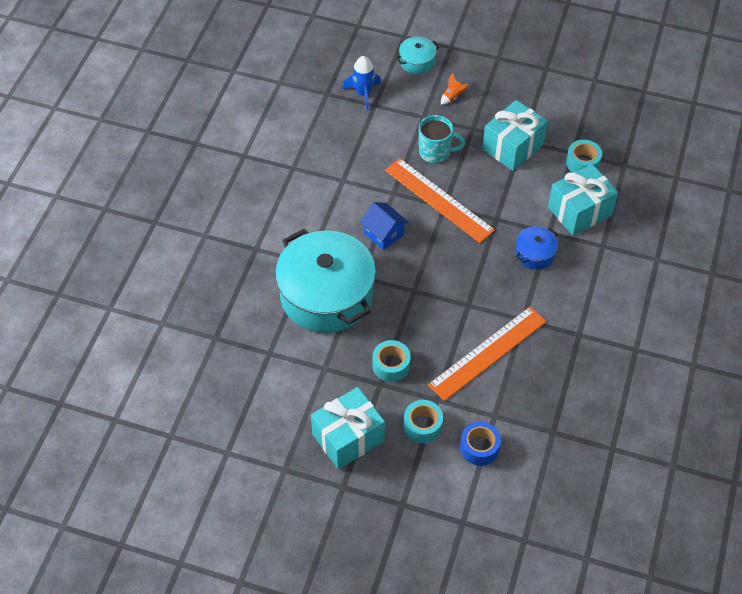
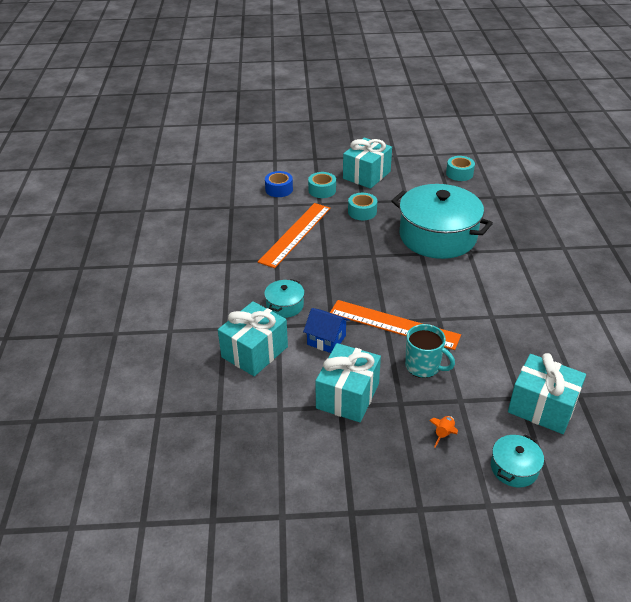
camera: 160 degrees right, 15 degrees down
(363, 93) = (542, 407): blue rocket -> turquoise gift
(384, 234) = (424, 286): blue house -> blue house (326, 340)
(435, 152) = (423, 366): turquoise mug -> turquoise mug turned 135 degrees counterclockwise
(535, 254) = (285, 305): blue pot -> turquoise pot
(582, 163) = (266, 401): turquoise tape -> turquoise tape (459, 173)

